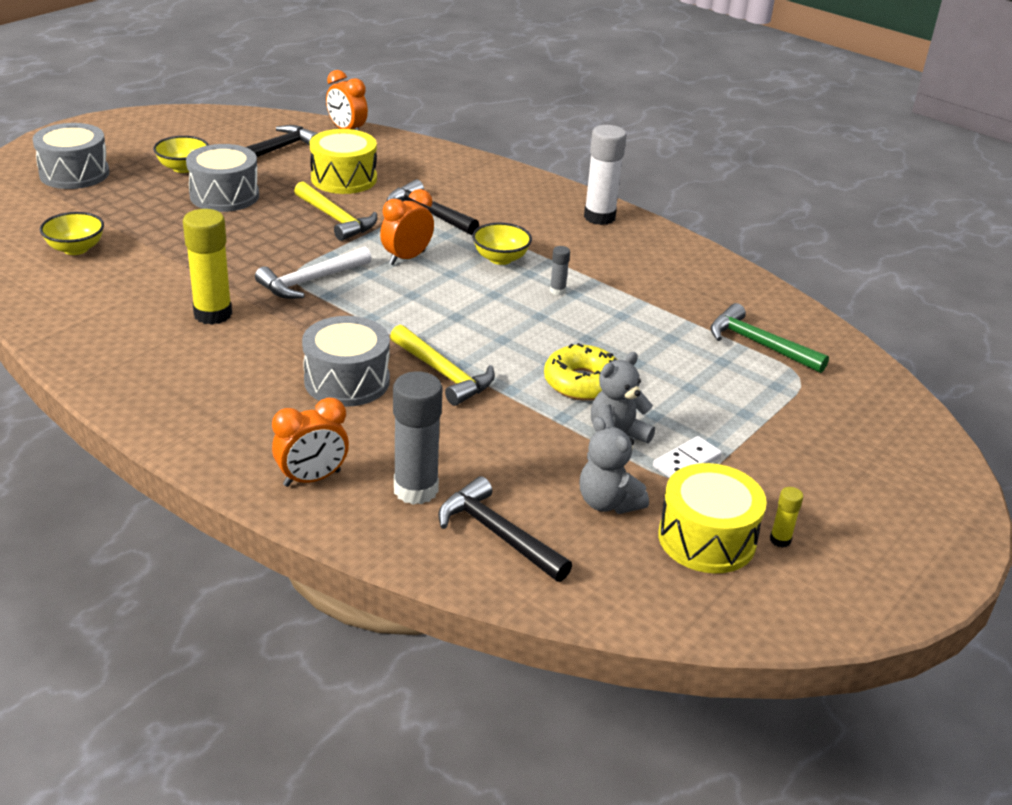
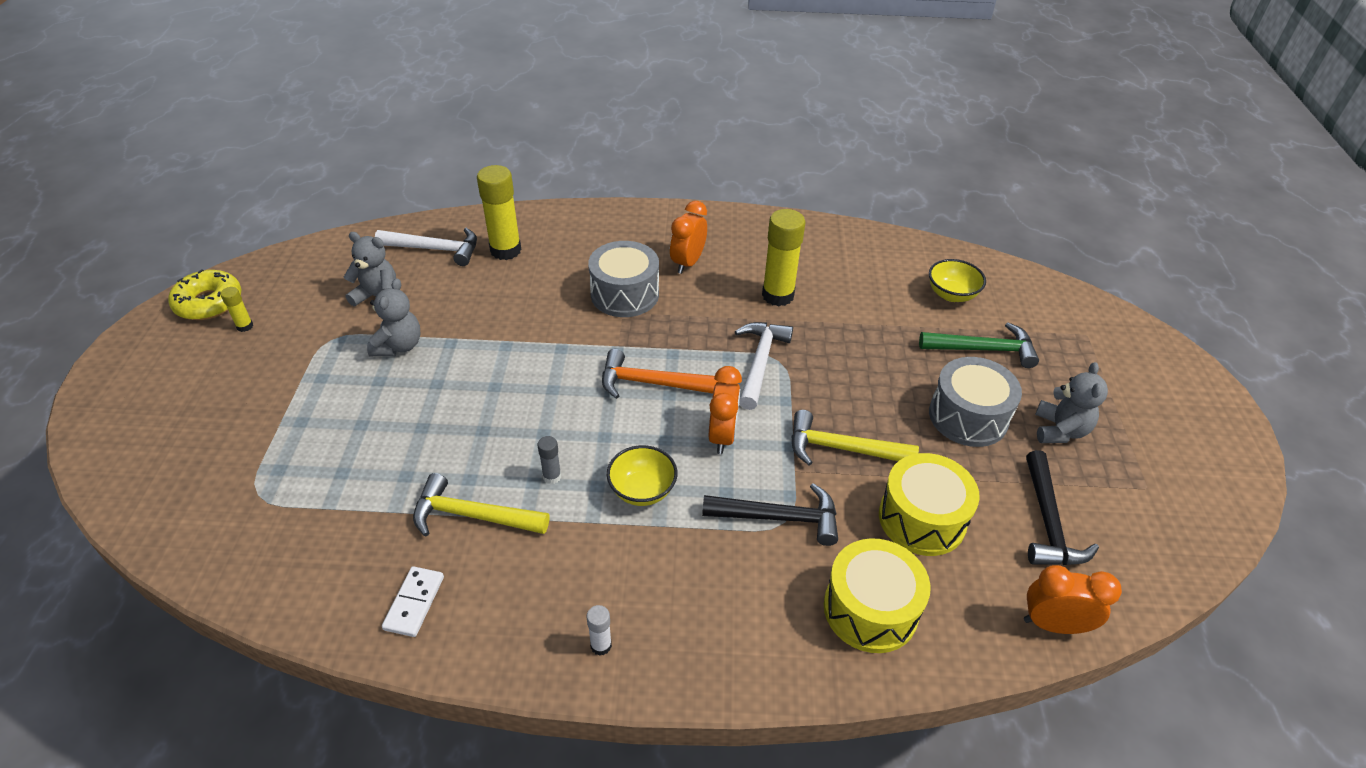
camera: 145 degrees right, 10 degrees up
(74, 173) = (1107, 364): grey drum -> none
(183, 168) = (1060, 430): yellow bowl -> grey teddy bear
(312, 478) = (571, 229): orange clock -> orange clock (688, 263)
(416, 308) = (650, 383): none -> orange hammer
(416, 490) = (505, 250): grey glue stick -> yellow glue stick
(444, 374) = (566, 334): yellow hammer -> yellow hammer (472, 515)
(497, 534) = (435, 249): black hammer -> white hammer
(582, 383) = (456, 381): yellow donut -> yellow donut (209, 303)
(599, 217) = (601, 645): white glue stick -> white glue stick, size x0.46
(686, 462) = (335, 352): white domino -> white domino (414, 603)
(706, 539) = (298, 304): yellow drum -> yellow drum (870, 609)
(758, 344) = (312, 518): green hammer -> green hammer (984, 349)

